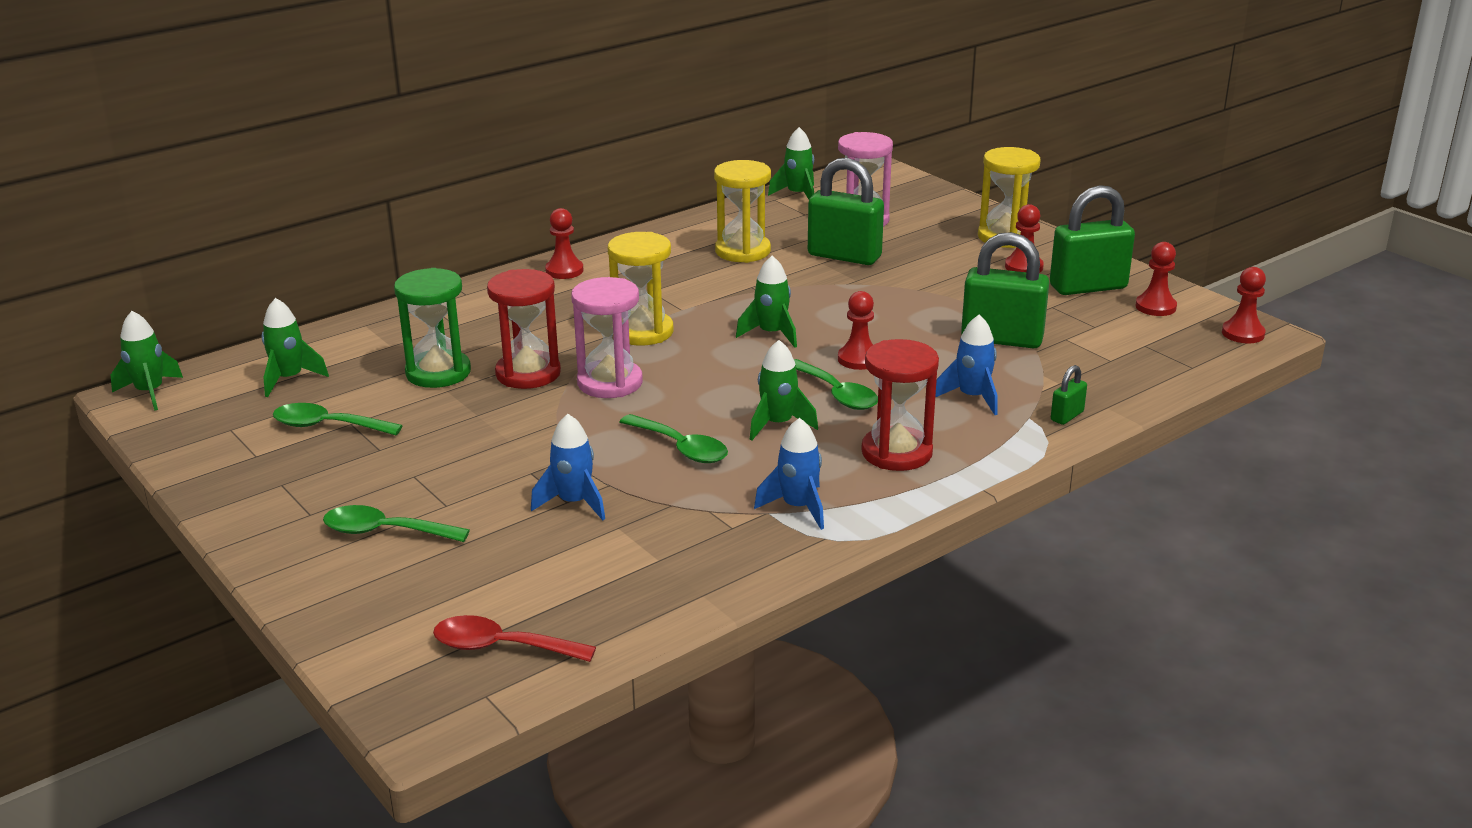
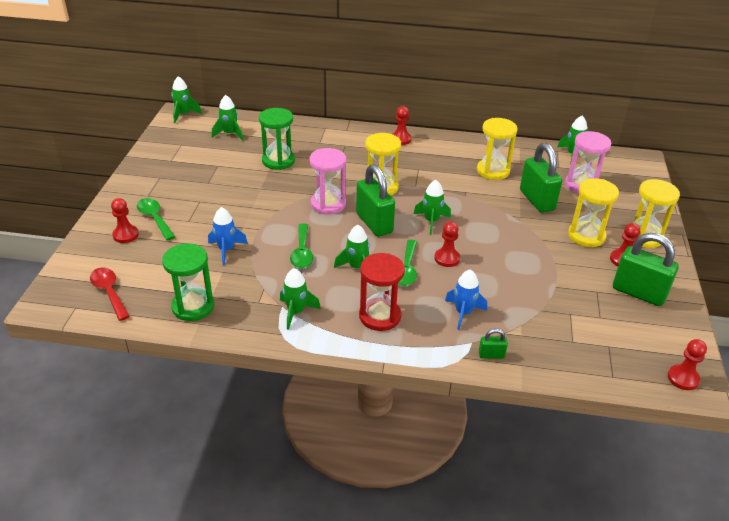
camera: 45 degrees right, 10 degrees up
(328, 426) = (209, 162): green spoon -> none
(528, 373) = (307, 181): red hourglass -> none
(658, 584) = (193, 306): none -> green hourglass
(798, 507) = (296, 312): blue rocket -> green rocket
(953, 264) = (586, 236): none -> yellow hourglass
(1002, 339) = (535, 292): green padlock -> green padlock (374, 223)
(1155, 307) = (658, 328): red pawn -> red pawn (125, 235)

